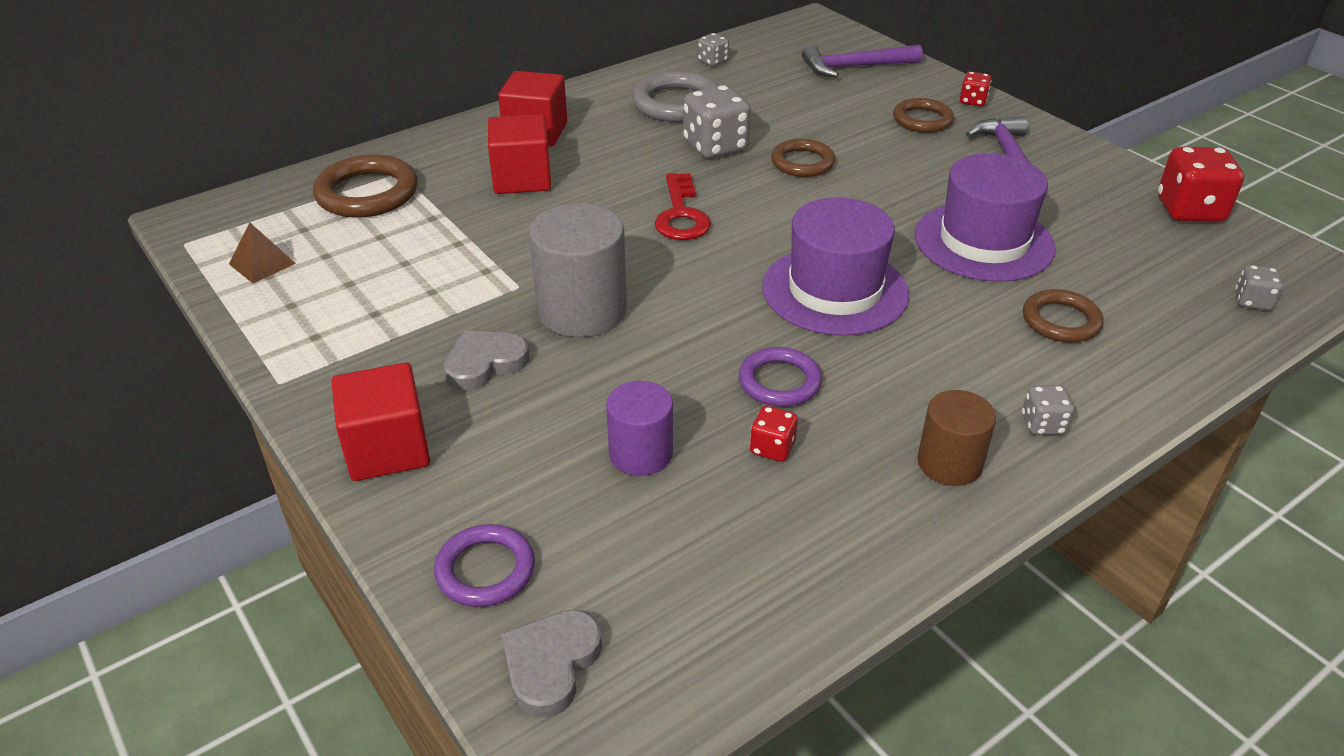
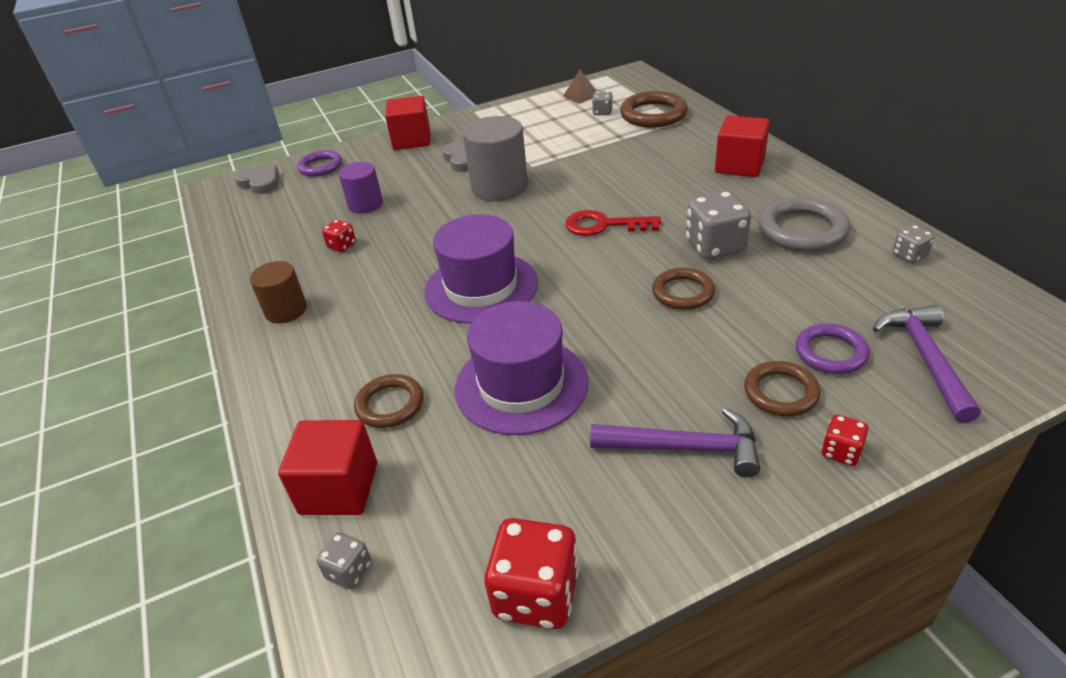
camera: 105 degrees right, 0 degrees up
(522, 179) = (666, 163): red cube -> red cube (339, 488)
(779, 382) = (395, 253): purple ring -> purple ring (830, 352)
(1043, 424) = (289, 361): grey dice -> grey dice (602, 112)

